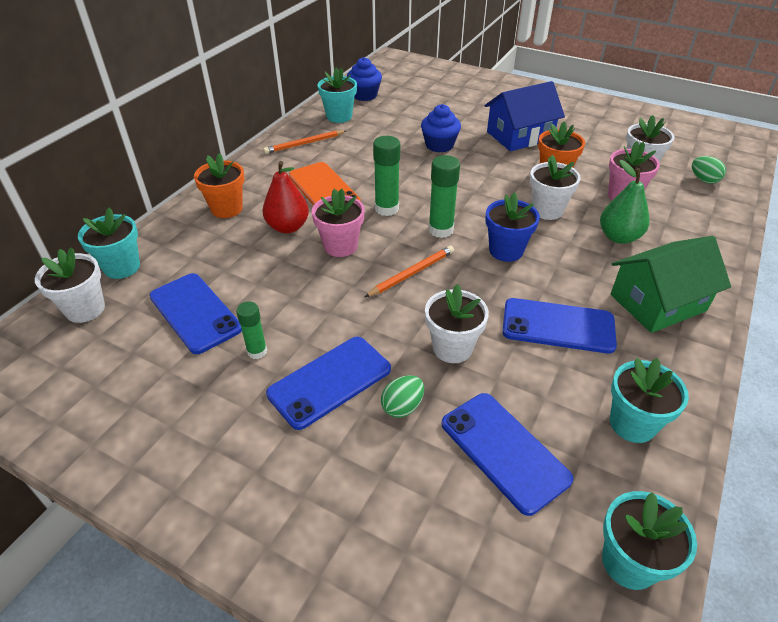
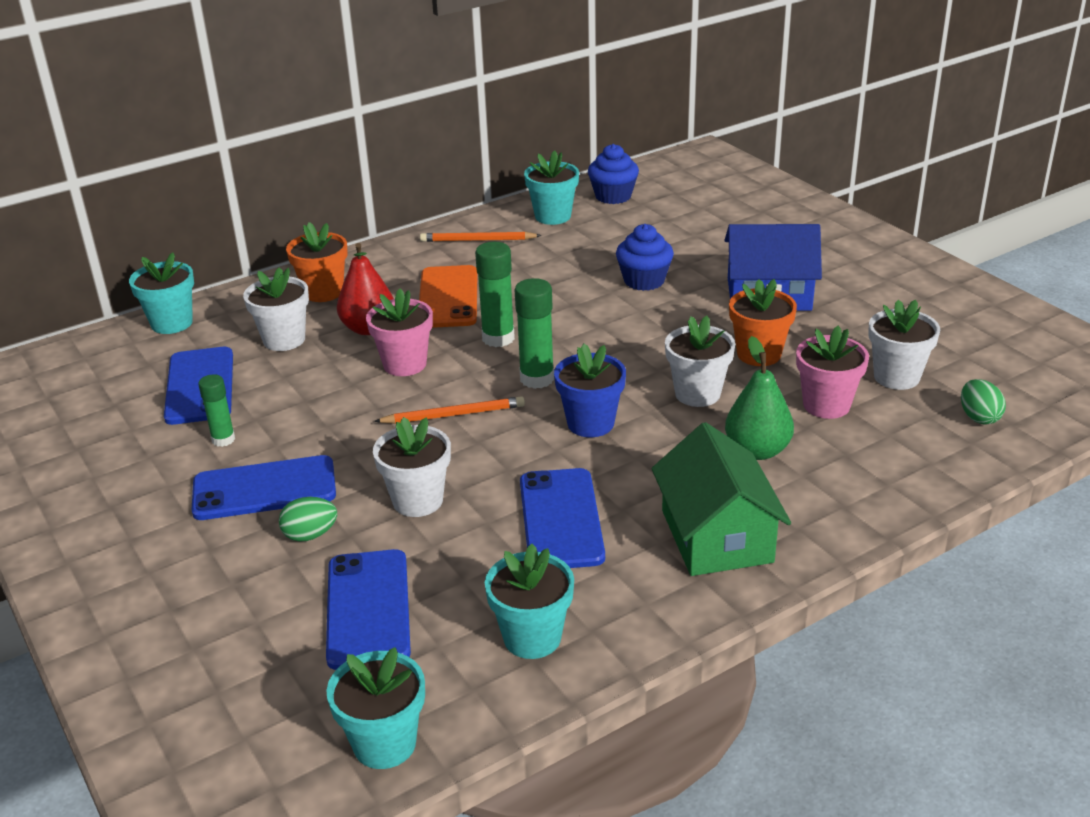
camera: 30 degrees right, 10 degrees down
(85, 309) = (108, 353): white flower pot -> white flower pot (284, 340)
(558, 326) = (561, 519): blue phone -> blue phone turned 45 degrees clockwise
(658, 303) = (716, 536): green house -> green house turned 75 degrees clockwise

